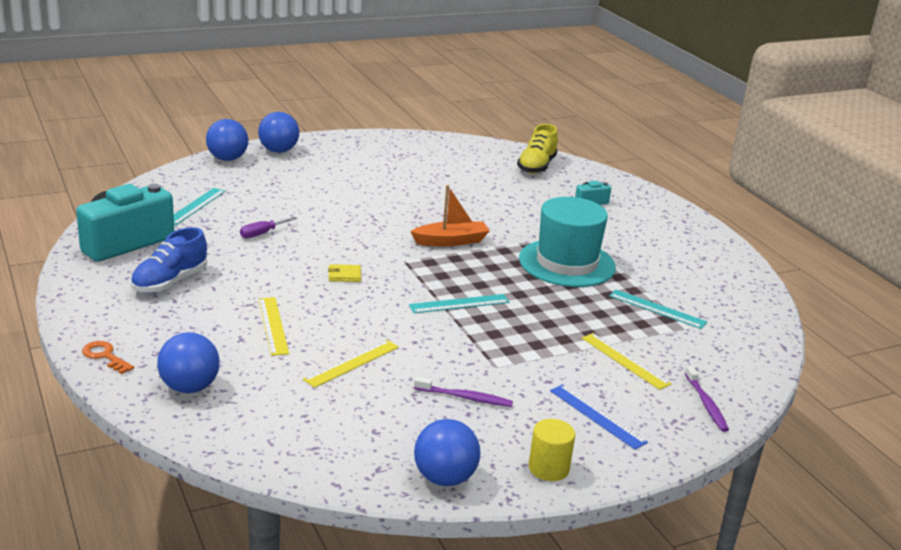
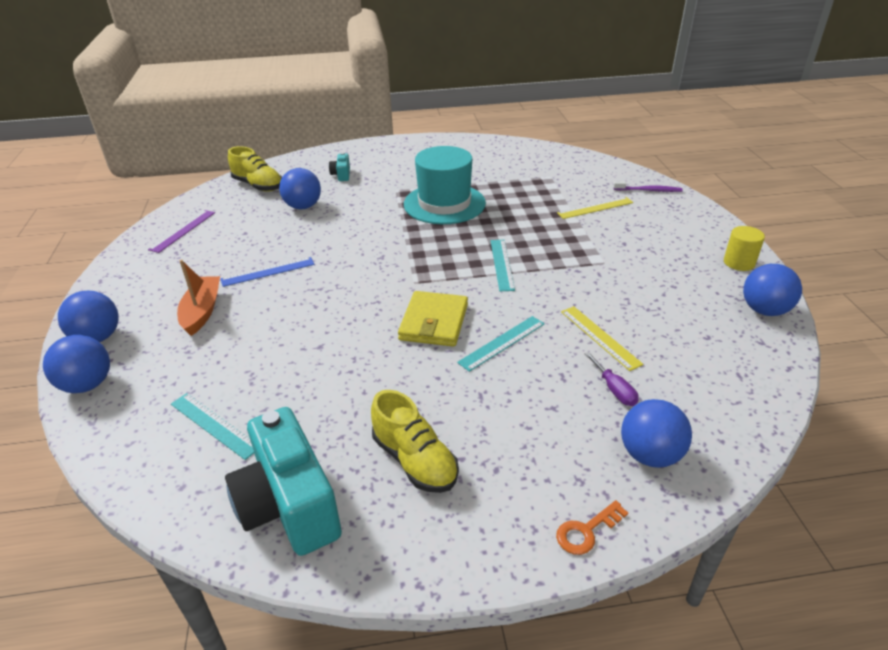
camera: 70 degrees left, 10 degrees up
(170, 282) = (414, 460): blue shoe -> yellow shoe
(262, 234) = (318, 371): purple screwdriver -> purple screwdriver (614, 389)
(273, 325) = (528, 381): yellow ruler -> none
(344, 275) = (434, 322): yellow wallet -> yellow wallet, size x2.09
(436, 150) = (183, 230): none -> purple ruler
(451, 241) = (385, 251): orange boat -> orange boat (202, 311)
(465, 397) = (651, 284): purple toothbrush -> none
(510, 192) = (303, 207): none -> blue ball
(597, 416) = (669, 232): blue ruler -> blue ruler (268, 272)
(657, 309) = (523, 182): turquoise ruler -> turquoise ruler (502, 342)

